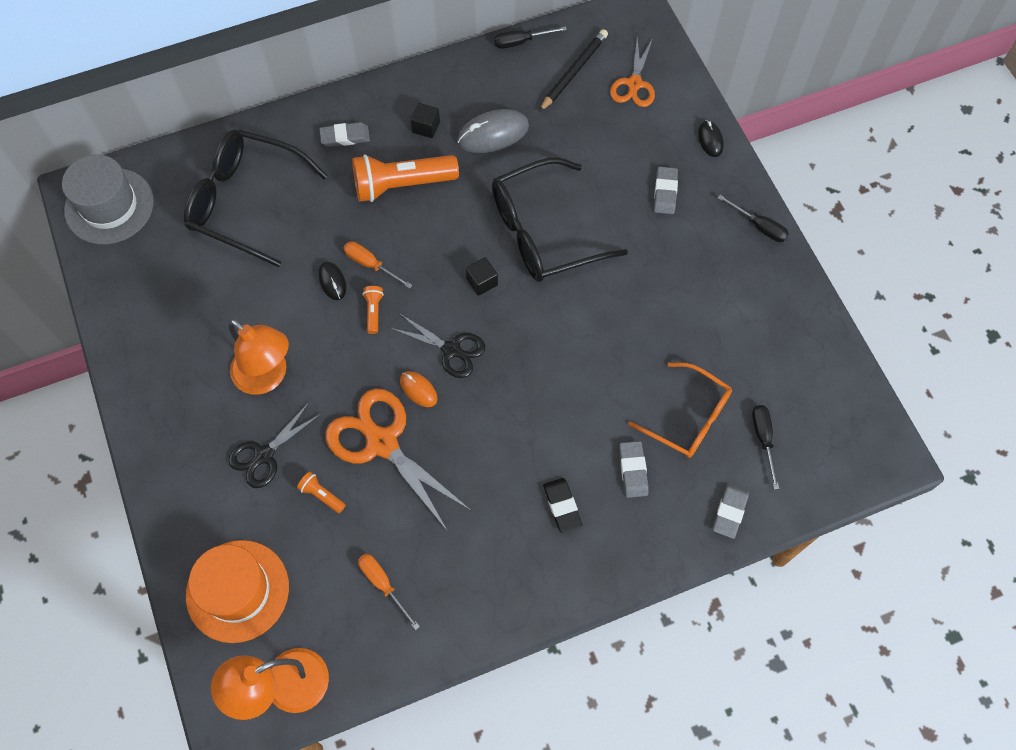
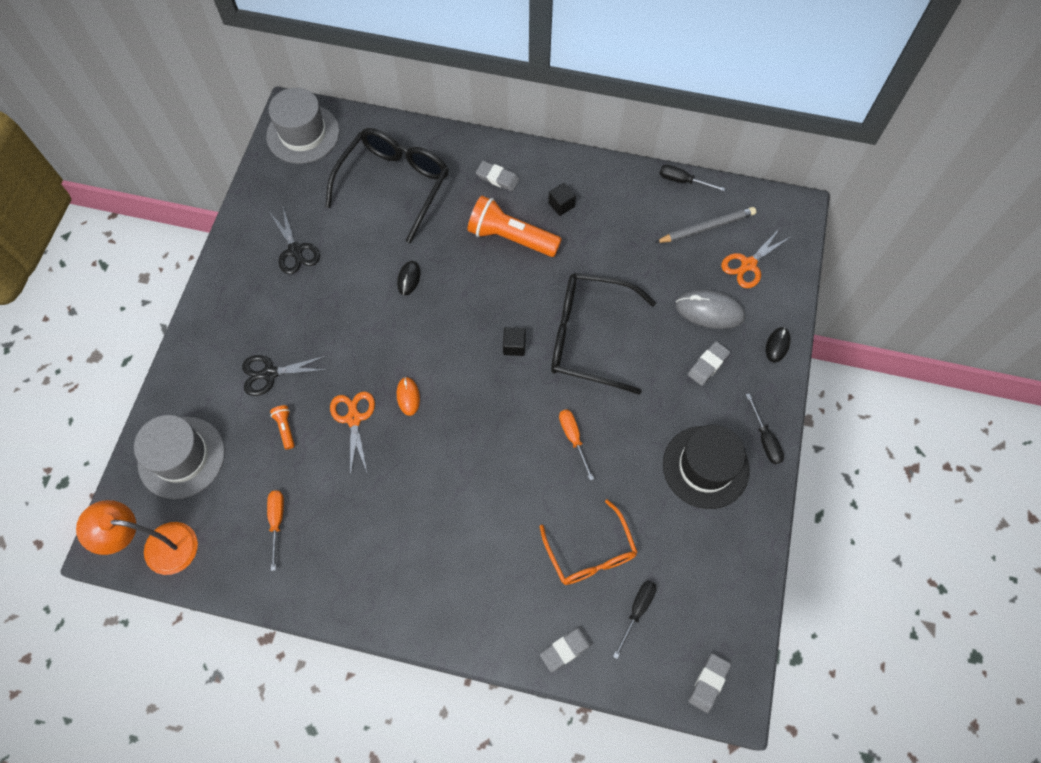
camera: 35 degrees right, 0 degrees up
(237, 591) = (181, 457): orange hat -> grey hat
(246, 202) = (394, 185): black glasses -> black glasses turned 60 degrees clockwise
(267, 377) = (314, 319): orange lamp -> none
(370, 264) = (444, 283): orange screwdriver -> orange screwdriver (573, 438)
(373, 311) = (420, 319): orange flashlight -> none
(382, 443) = (353, 419): orange scissors -> orange scissors, size x0.61
(451, 350) = (453, 382): black scissors -> black scissors (295, 250)
(493, 134) = (607, 239): grey mouse -> grey mouse (709, 311)
(562, 506) = (444, 554): black eraser -> none
(574, 72) = (707, 227): black pencil -> grey pencil
(633, 470) = (516, 564): grey eraser -> grey eraser (708, 683)
(728, 281) = (705, 467): none -> black hat

